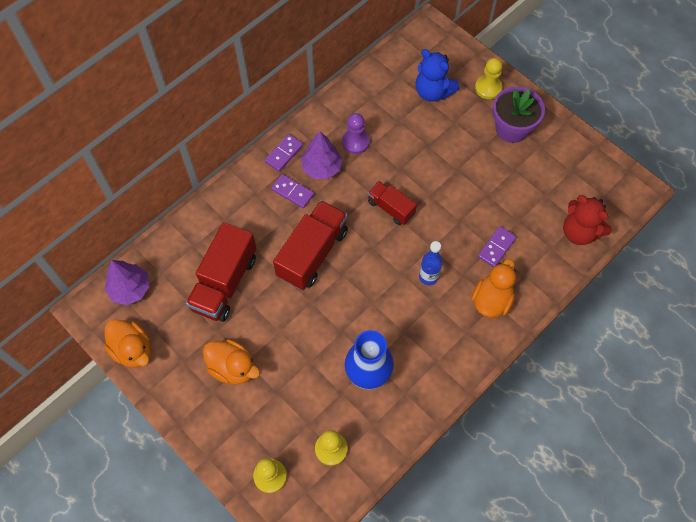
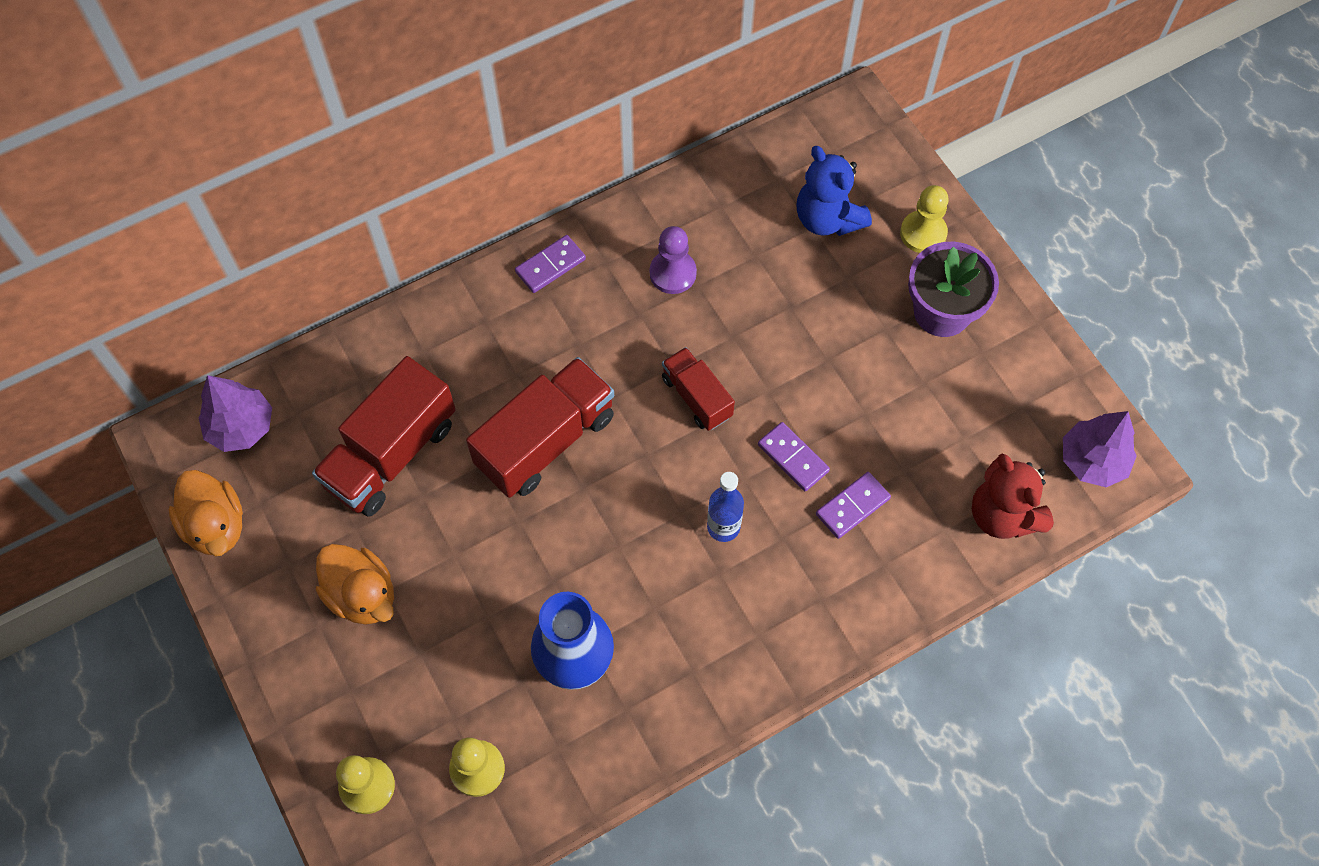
camera: 15 degrees right, 0 degrees up
(292, 192) = (545, 332): purple domino -> purple domino (793, 458)
(321, 167) = (604, 303): purple tree -> purple tree (1092, 460)
(491, 300) = (816, 592): orange duck -> none

